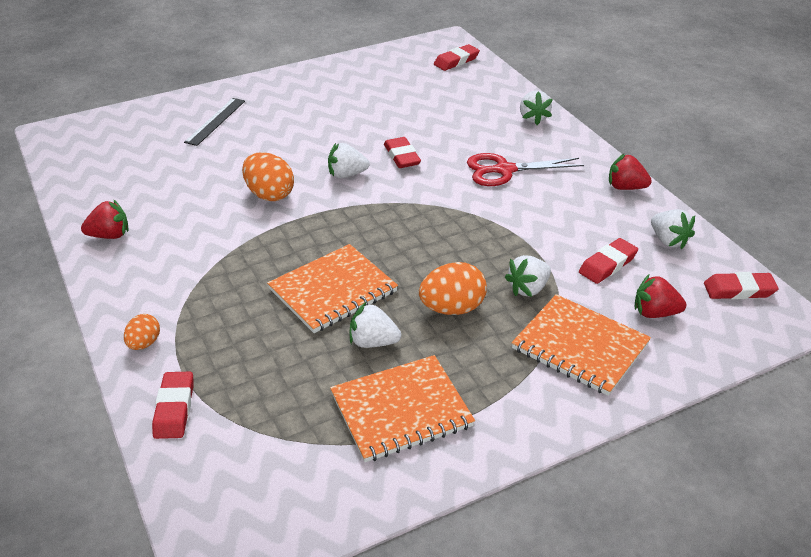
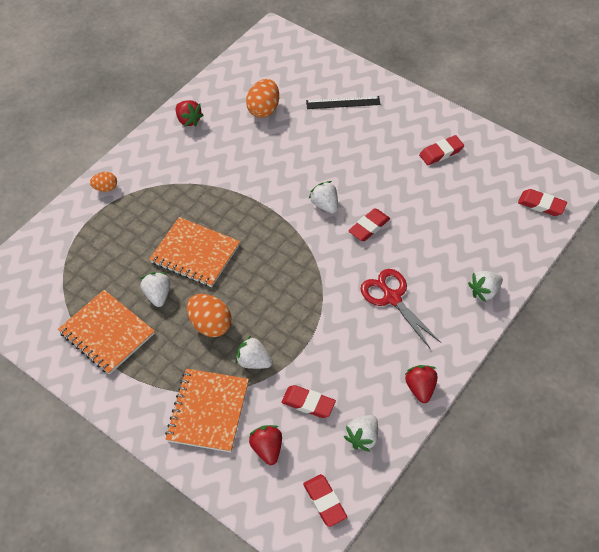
camera: 65 degrees right, 15 degrees up
(174, 408) = (63, 228): red eraser -> red eraser (441, 152)
(269, 194) = (275, 174): orange egg -> orange egg (264, 109)

